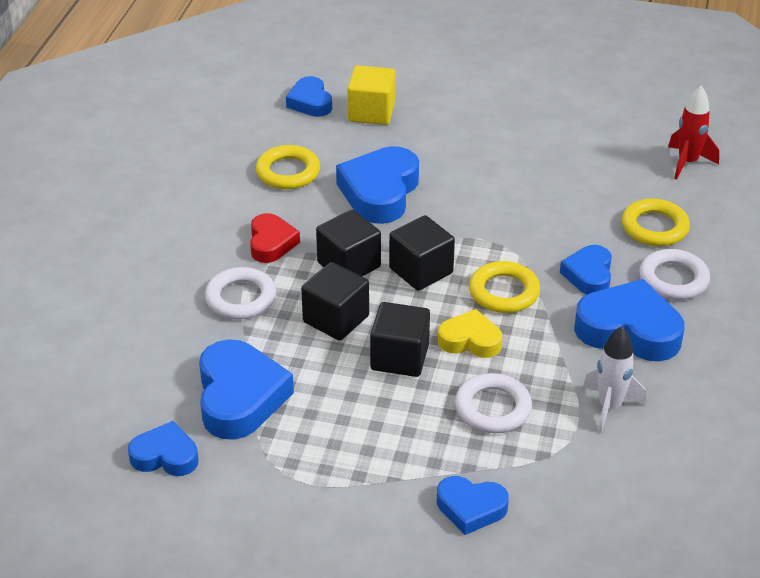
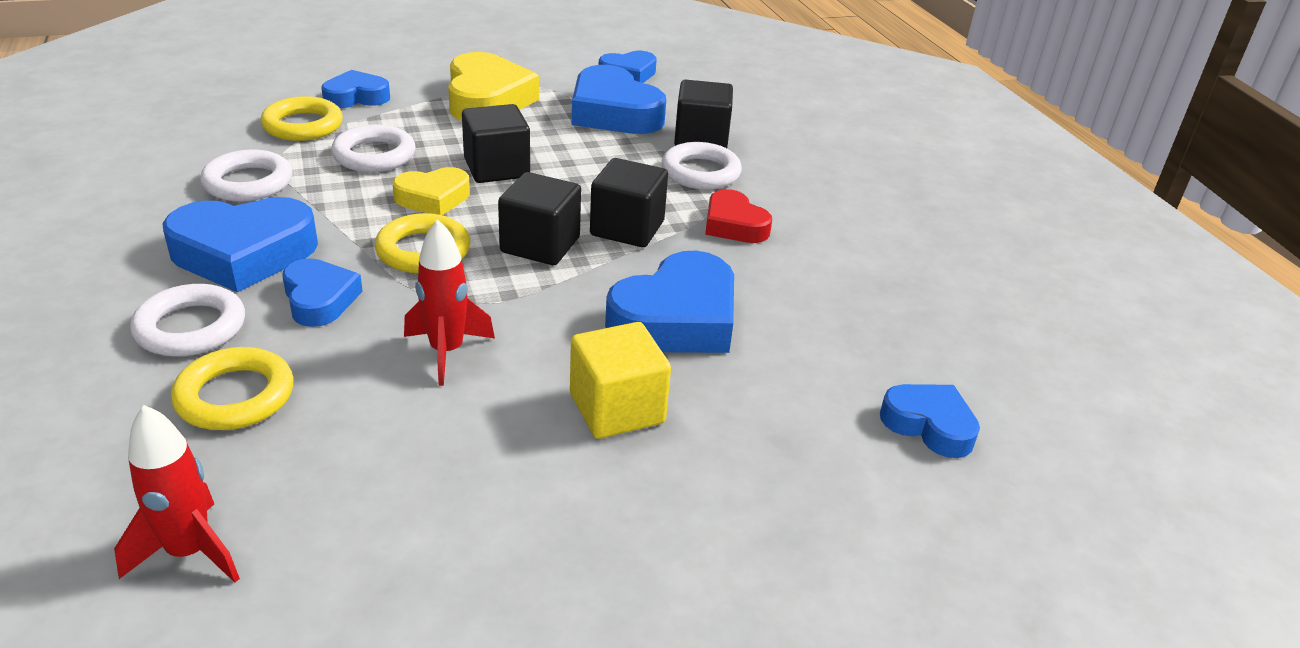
camera: 145 degrees right, 5 degrees down
(288, 172) = (818, 307): yellow ring -> yellow ring (303, 125)
(336, 319) = (589, 180): black cube -> black cube (701, 139)
(343, 460) = (487, 99): none -> yellow heart
(371, 112) = (822, 443): yellow cube -> yellow cube (617, 408)
(380, 192) = (676, 319): blue heart -> blue heart turned 60 degrees clockwise
(528, 215) = (447, 352): none -> red rocket
(609, 407) = (248, 183): white rocket -> white ring

